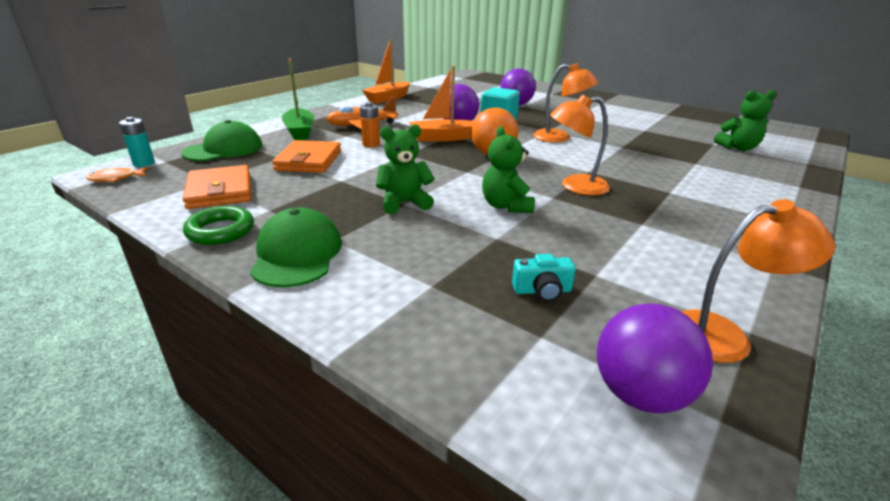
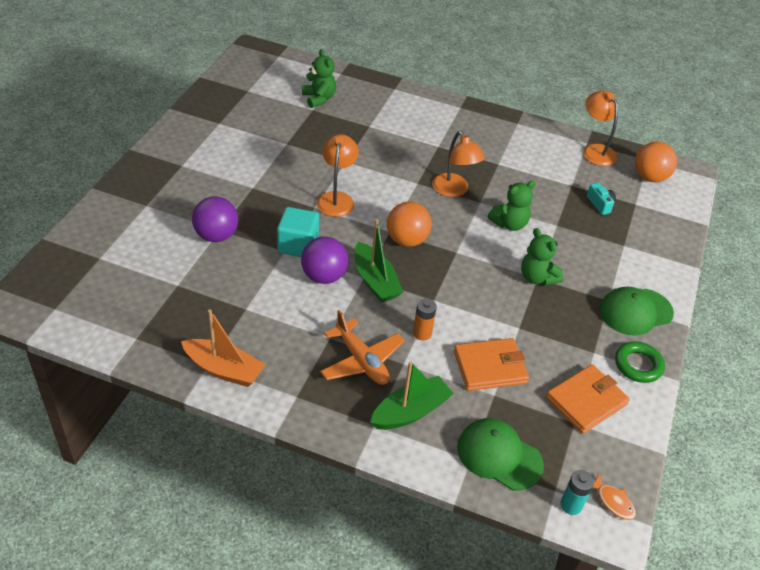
camera: 110 degrees left, 15 degrees up
(443, 138) = (375, 281): orange boat -> green boat
(640, 394) = (650, 177): purple ball -> orange ball

